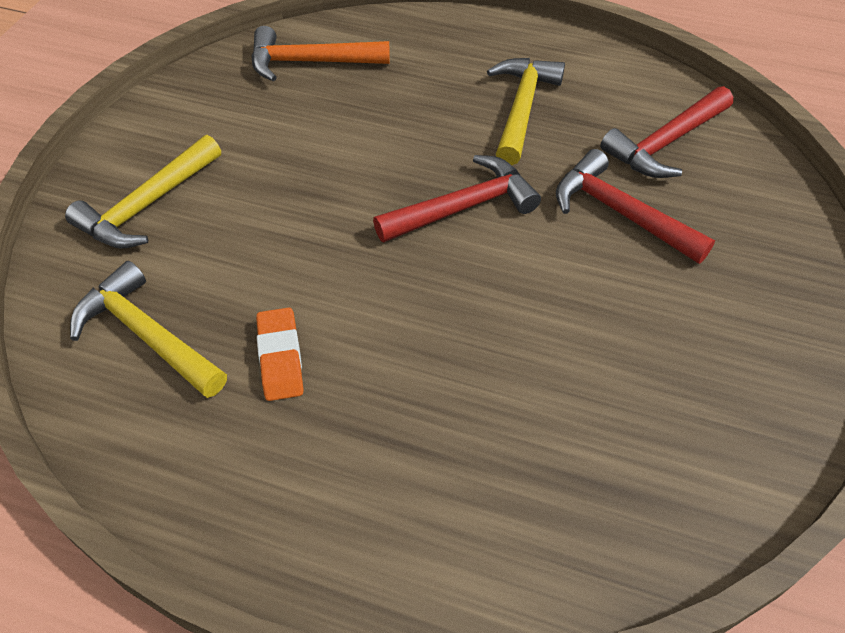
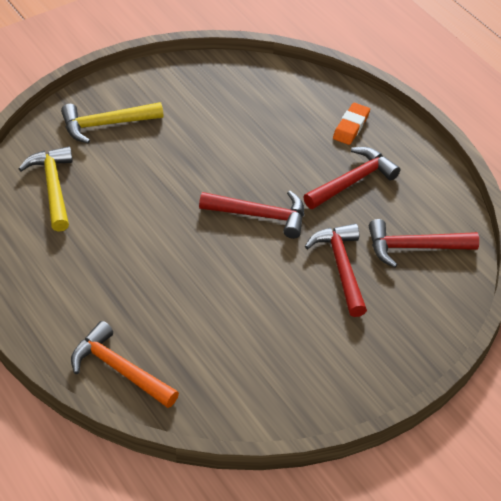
camera: 35 degrees right, 5 degrees down
(280, 357) = (101, 233): orange eraser -> orange eraser (351, 126)
(310, 62) = (261, 89): orange hammer -> orange hammer (120, 370)
(521, 109) = (352, 181): yellow hammer -> red hammer

